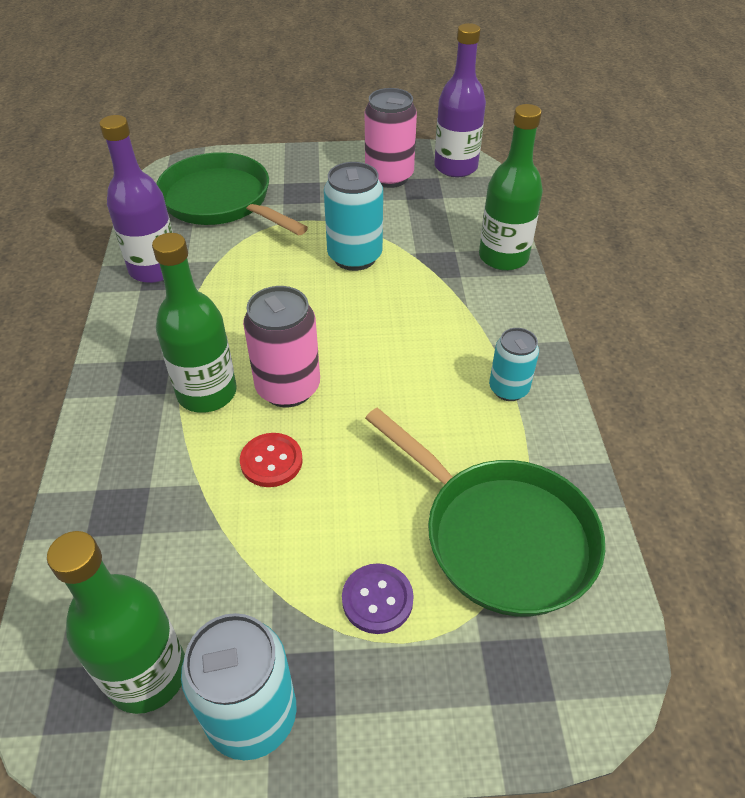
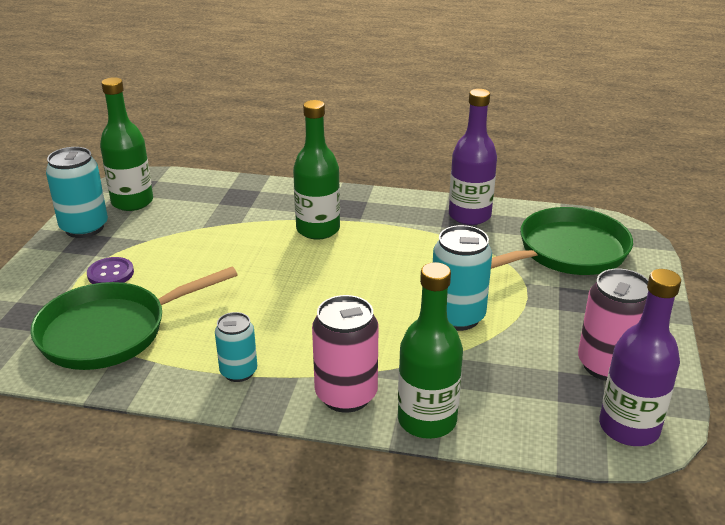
camera: 105 degrees right, 15 degrees down
(271, 461) = (240, 248): red button -> none
(288, 388) = (304, 262): pink can -> pink can (346, 395)

